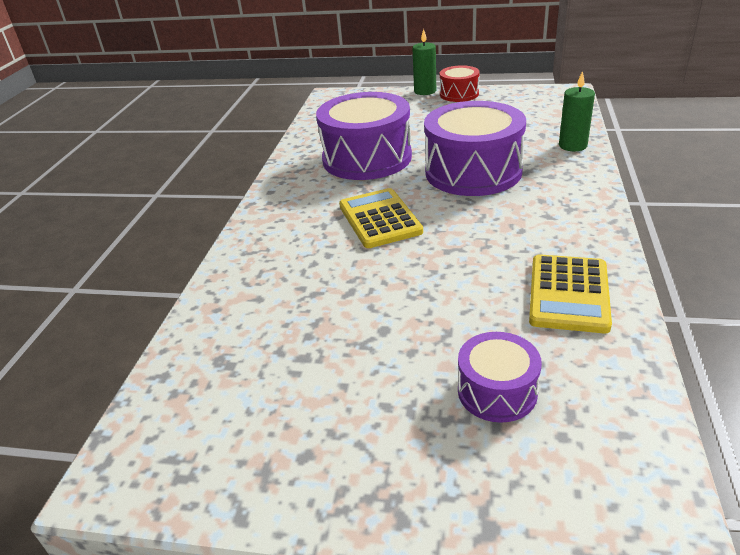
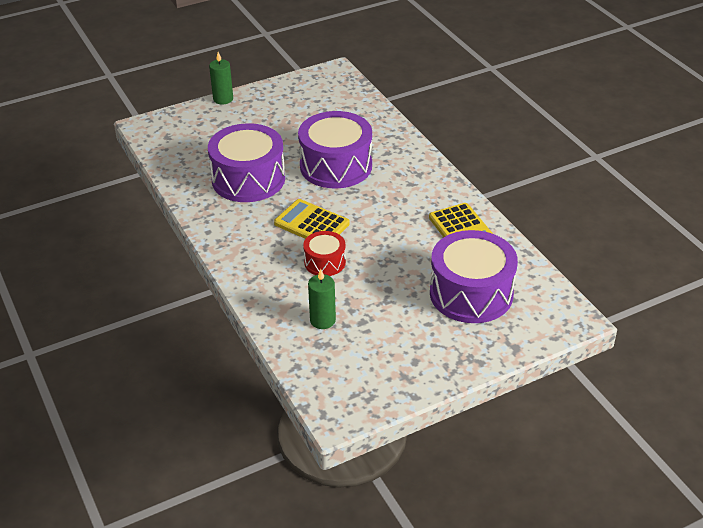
camera: 40 degrees left, 5 degrees up
(459, 94) = (255, 95): red drum -> red drum (325, 262)
(497, 391) = (471, 293): purple drum -> purple drum, size x1.94
(573, 145) = (381, 122): green candle -> green candle (322, 320)

